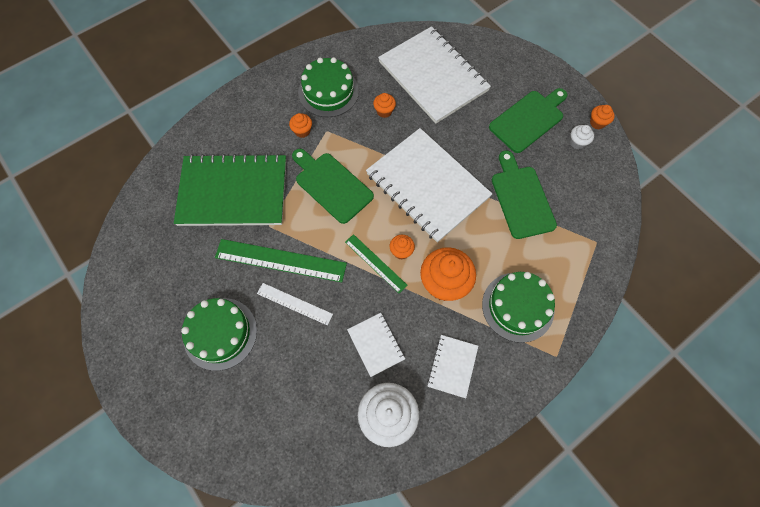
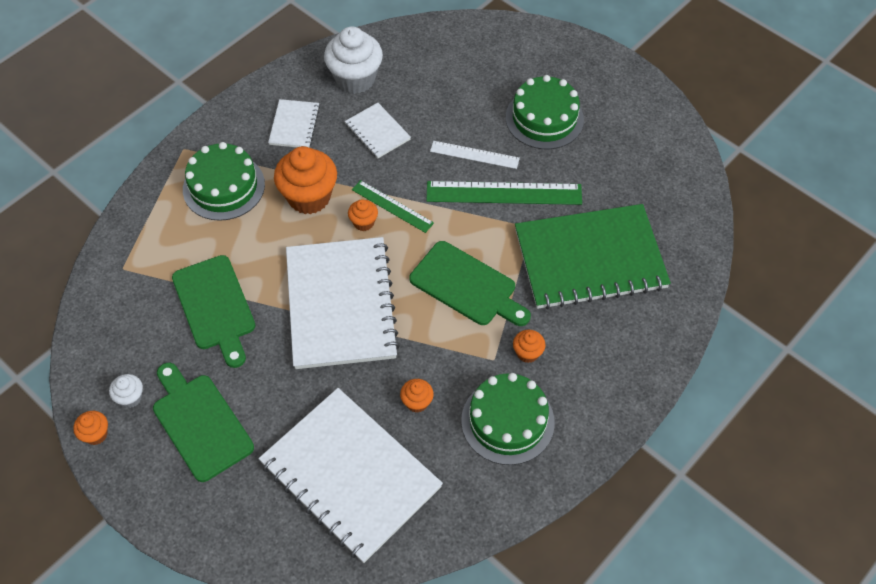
camera: 170 degrees right, 10 degrees down
(427, 185) = (340, 304): white notebook -> white notebook turned 45 degrees clockwise
(528, 119) = (200, 423): green cutting board -> green cutting board turned 105 degrees clockwise

